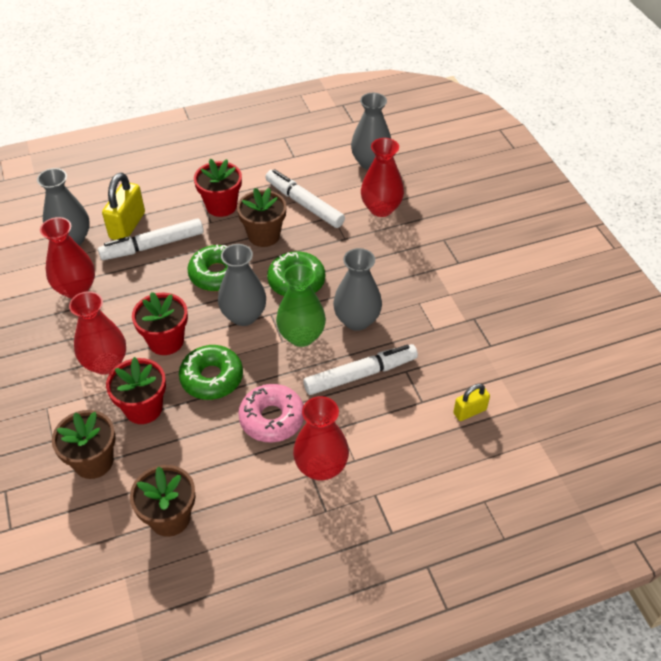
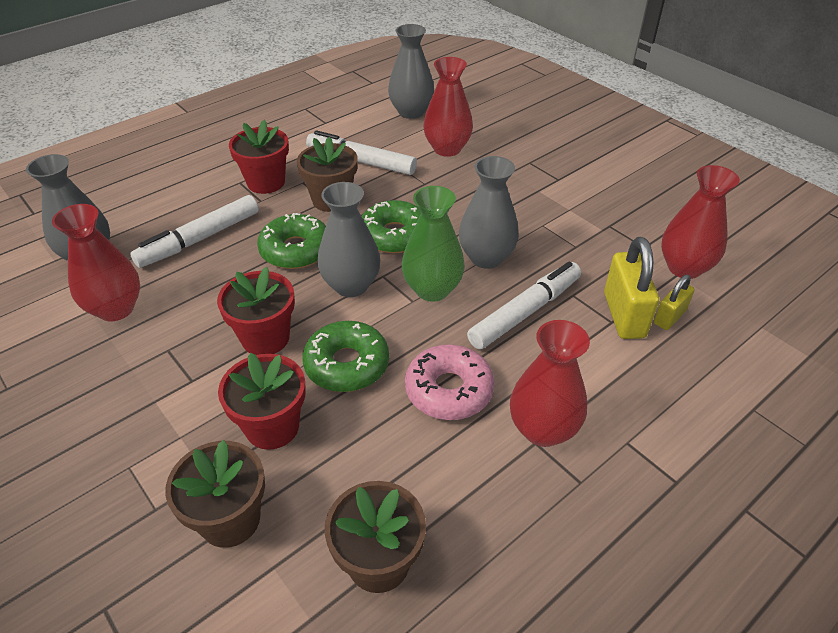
camera: 20 degrees left, 5 degrees down
(105, 363) = (194, 386): red vase -> red vase (684, 267)
(127, 226) = (157, 226): yellow padlock -> yellow padlock (624, 315)

